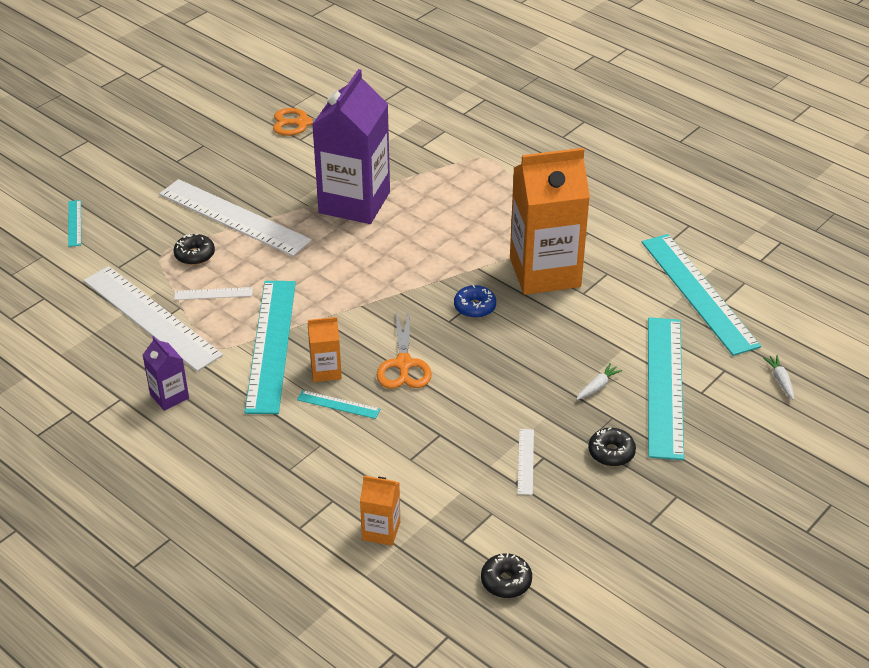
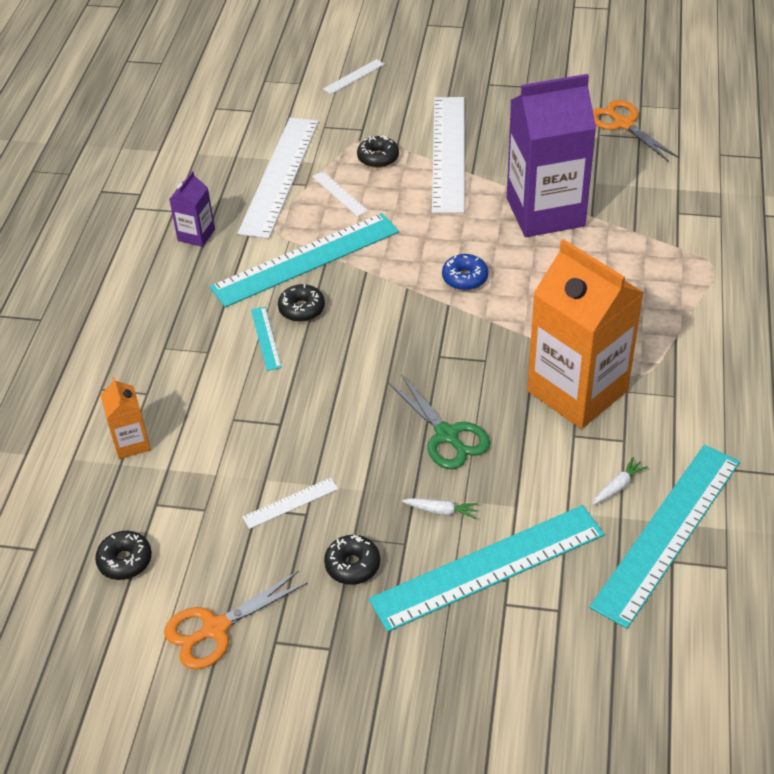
camera: 60 degrees right, 5 degrees up
(74, 223) = (354, 76): turquoise ruler -> white ruler
(326, 371) = (302, 309): orange carton -> black donut
(403, 364) = (352, 354): orange scissors -> orange scissors (215, 628)
(474, 307) = (475, 364): blue donut -> blue donut (465, 278)
(530, 352) = (447, 435): none -> green scissors
(780, 380) = (587, 671): white carrot -> white carrot (618, 486)

